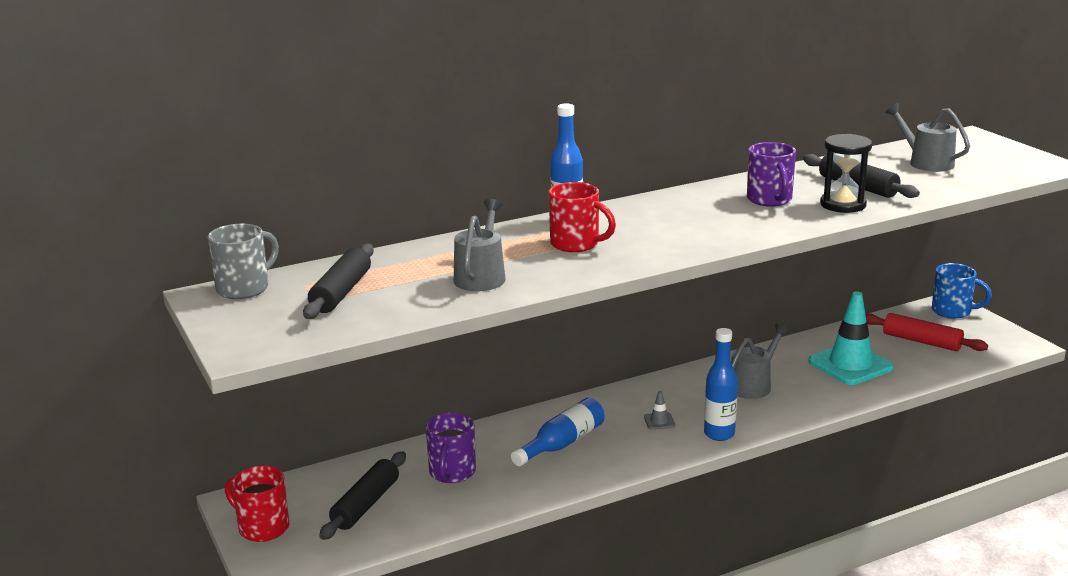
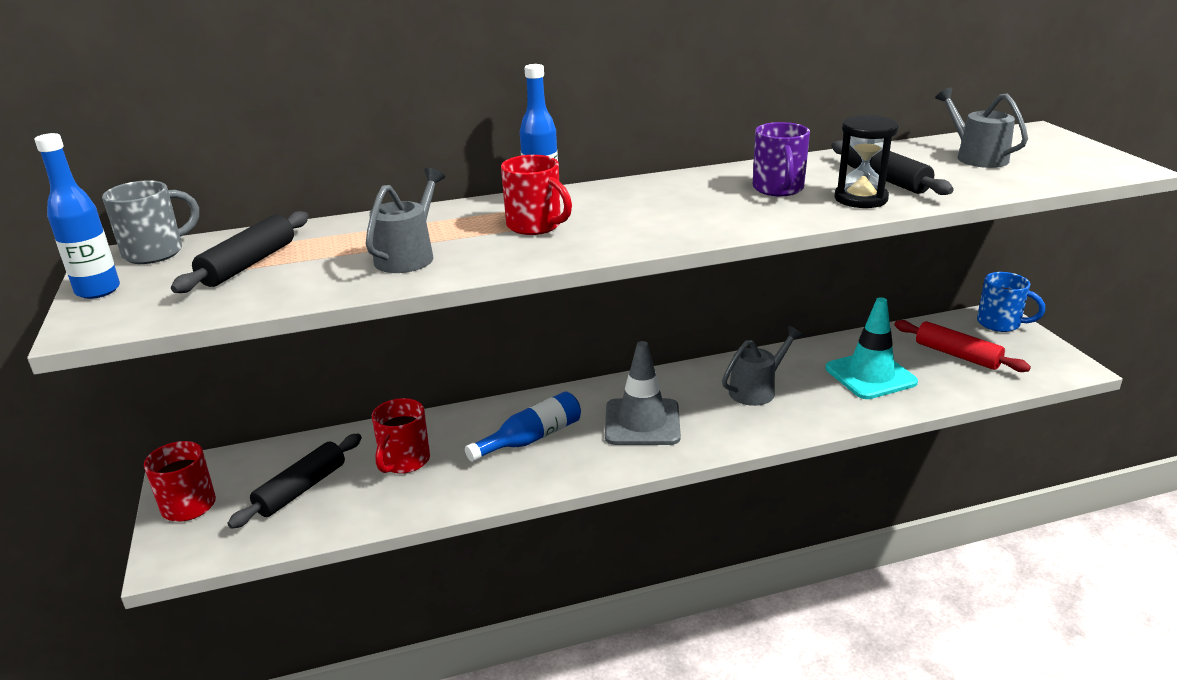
camera: 10 degrees right, 5 degrees up
(452, 473) = (404, 461): purple mug -> red mug
(659, 421) = (642, 422): grey traffic cone -> grey traffic cone, size x2.49
(719, 434) = (701, 444): blue bottle -> blue bottle (98, 291)

